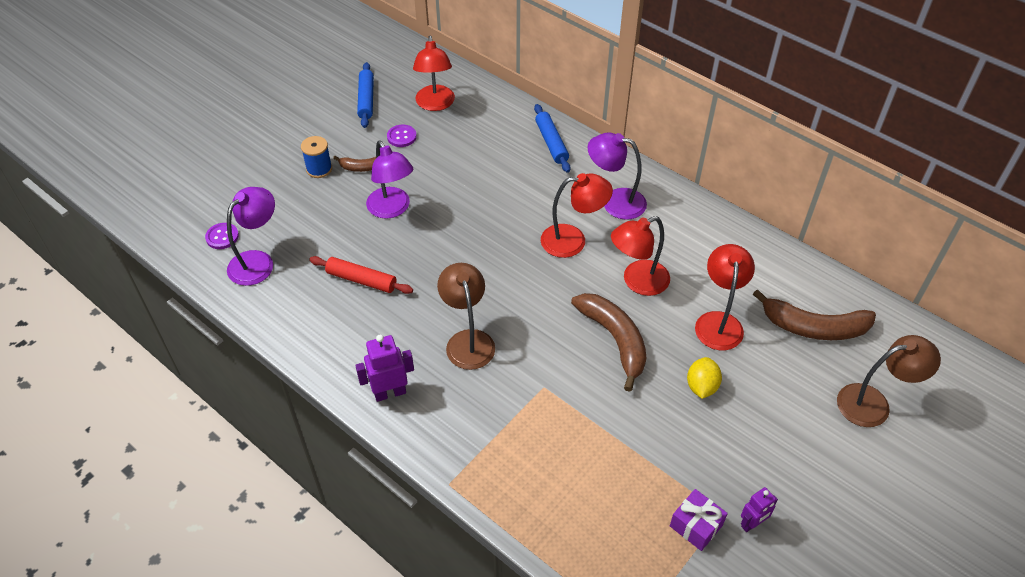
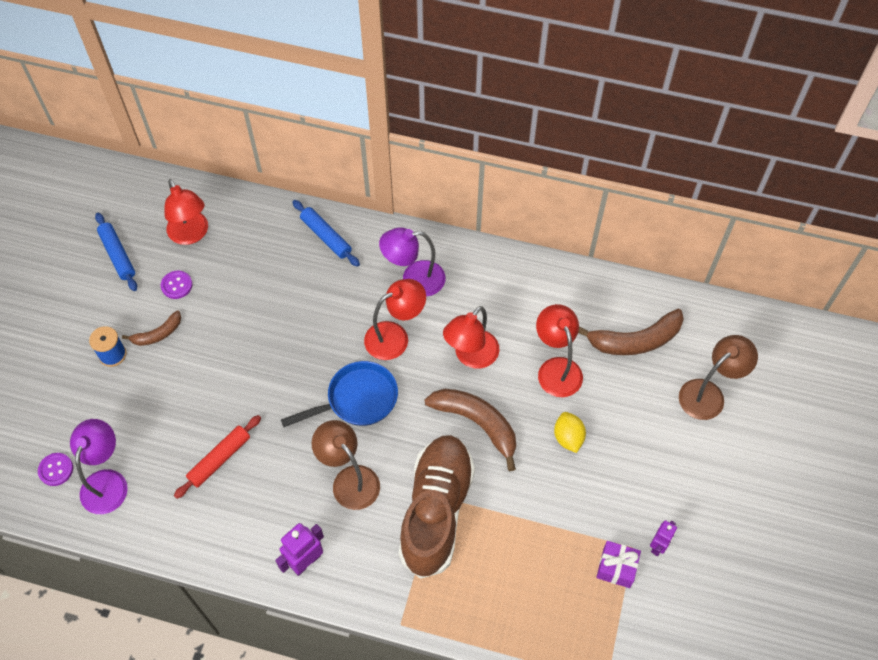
camera: 25 degrees left, 10 degrees up
(361, 280) = (220, 459): red rolling pin -> red rolling pin turned 45 degrees counterclockwise
(392, 209) = (209, 371): purple lamp -> none
(510, 278) = (357, 400): none -> blue pan
(536, 399) = (436, 510): none -> brown shoe

